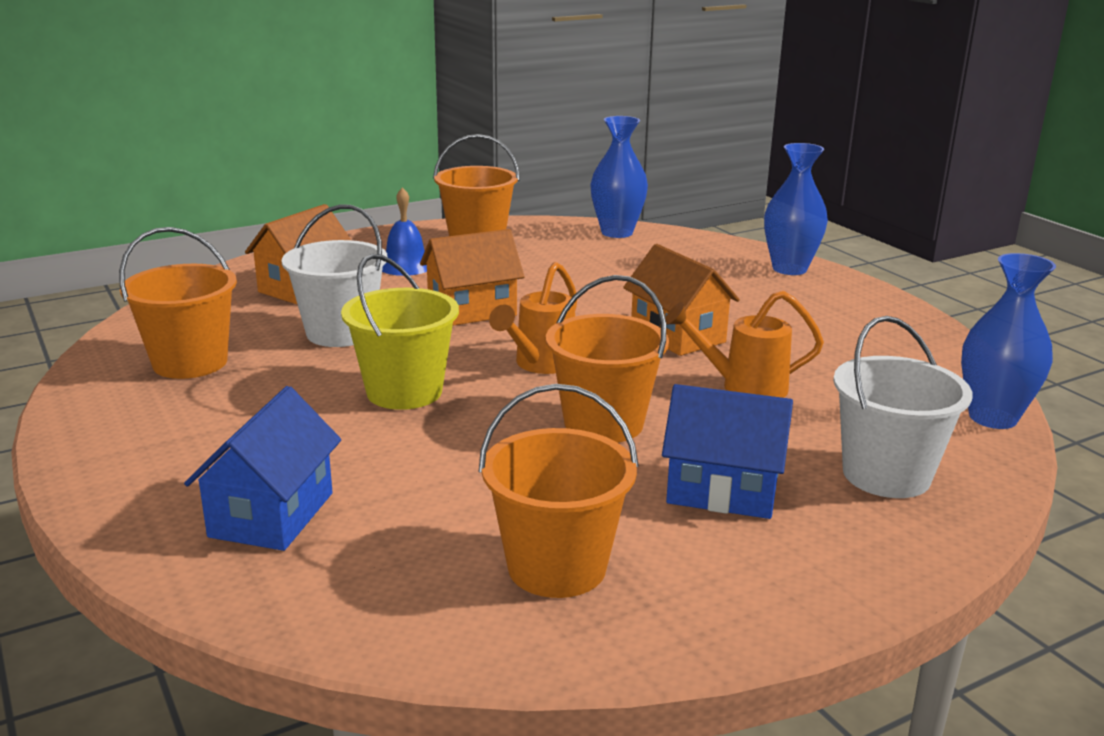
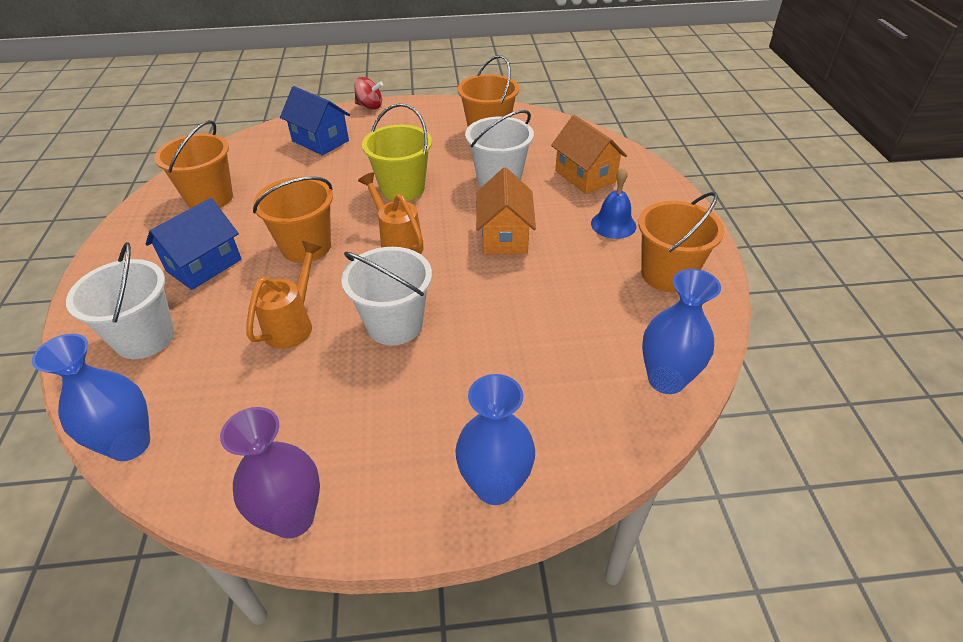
camera: 115 degrees right, 20 degrees up
(86, 502) = (370, 106): none -> red spinning top
(677, 335) = (394, 324): orange house -> white bucket
(921, 325) = (293, 518): none -> purple vase

